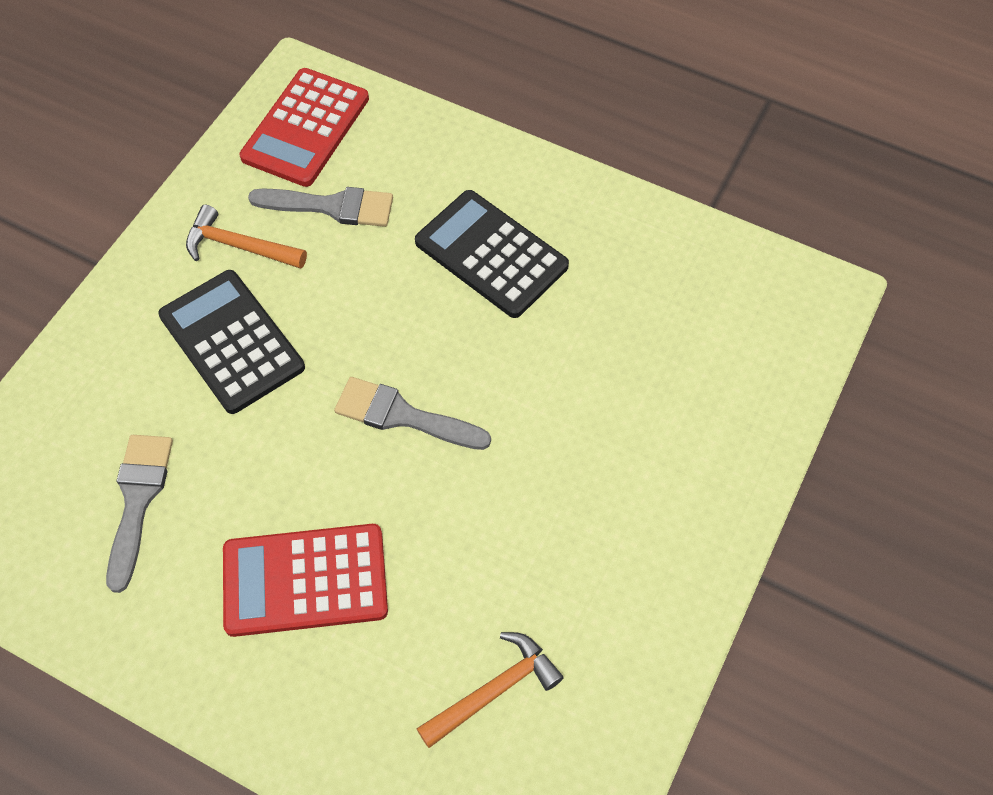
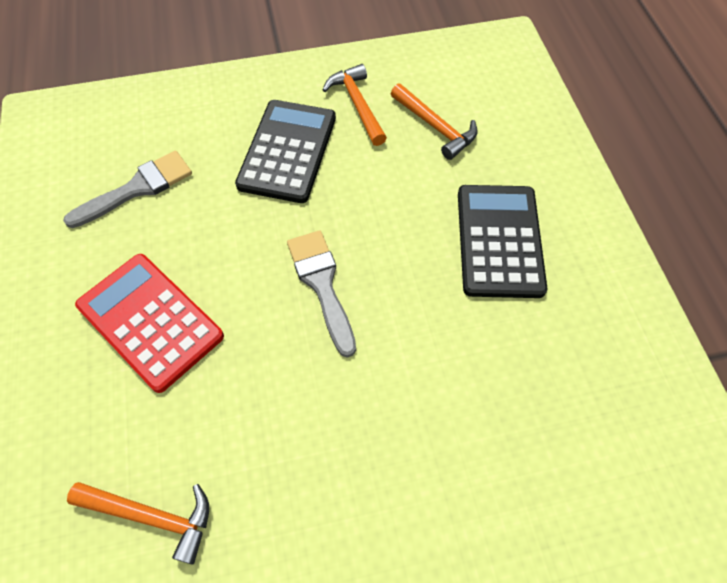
camera: 50 degrees right, 0 degrees up
(305, 128) = (476, 72): red calculator -> none
(331, 206) = (435, 127): grey brush -> orange hammer

